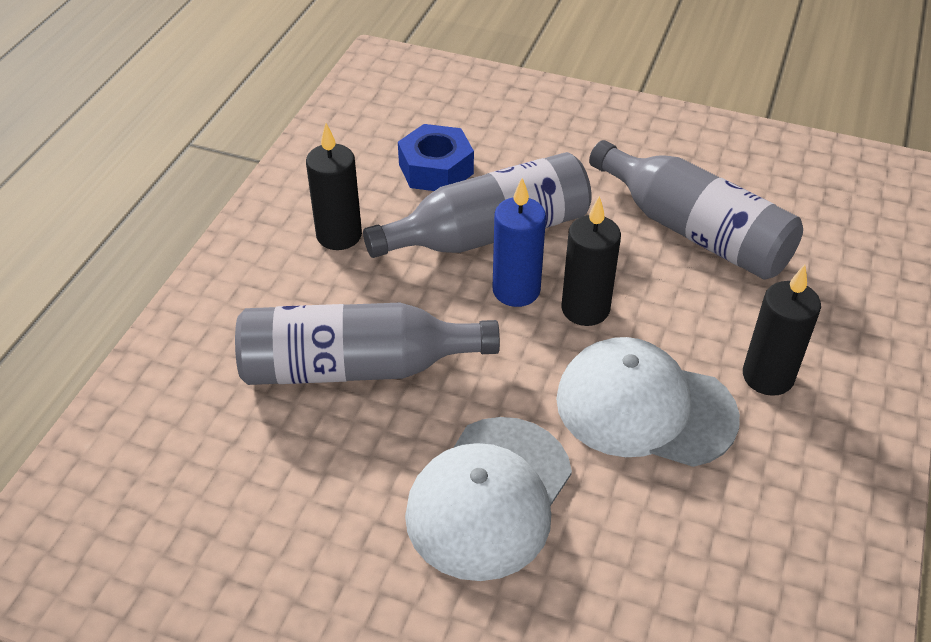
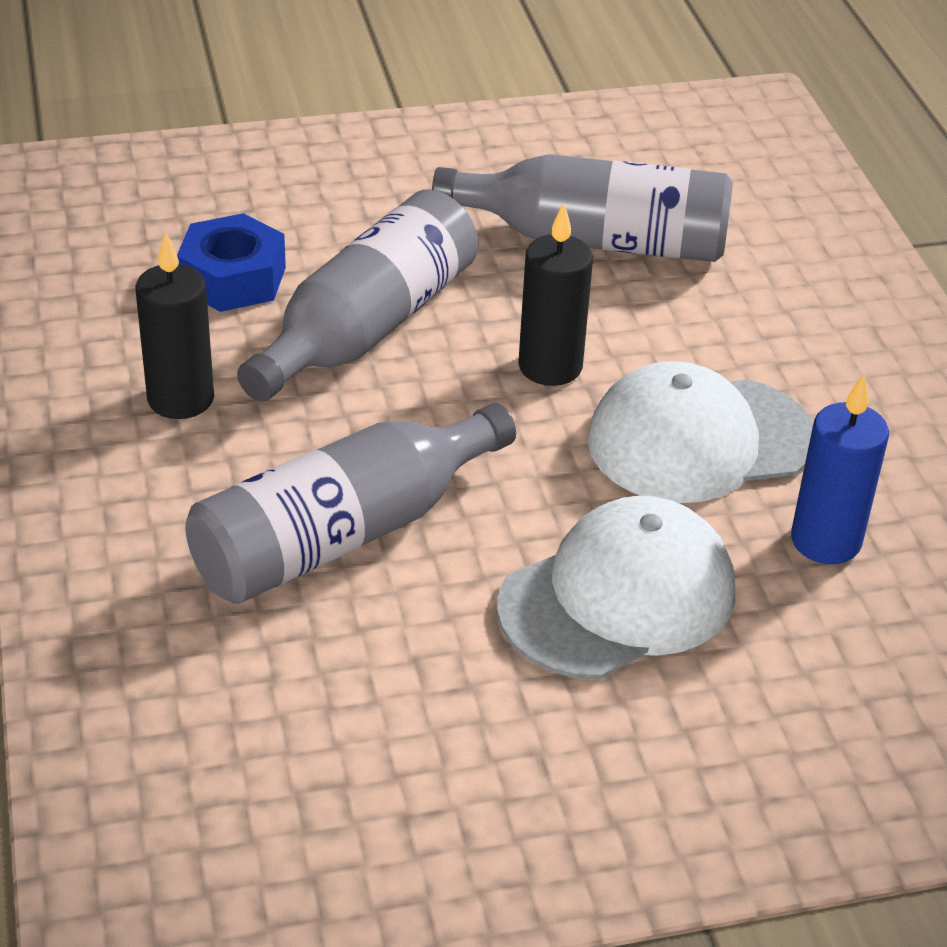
camera: 35 degrees left, 5 degrees down
(489, 497) = (618, 598): white cap -> white cap turned 120 degrees counterclockwise
(516, 290) = (455, 377): blue candle -> blue candle (825, 541)
(767, 376) = (793, 359): black candle -> none

